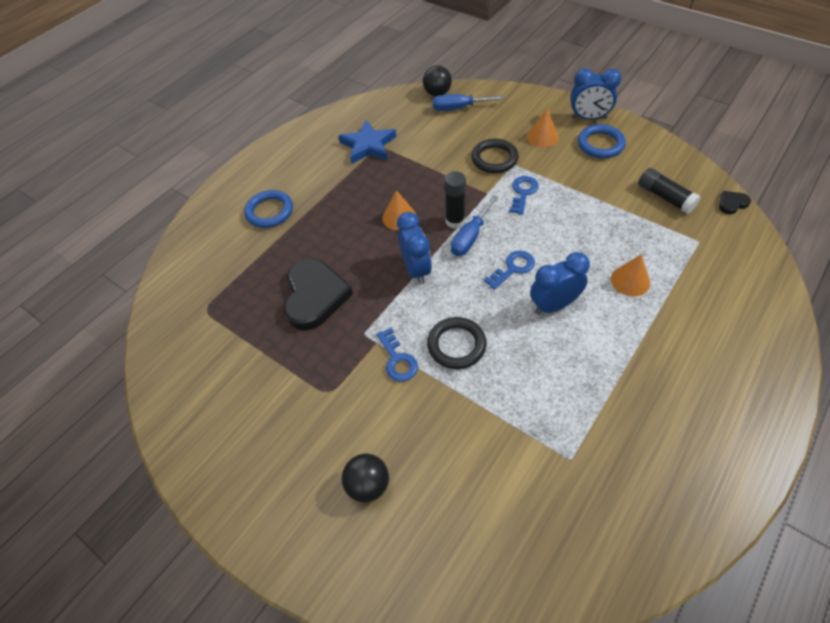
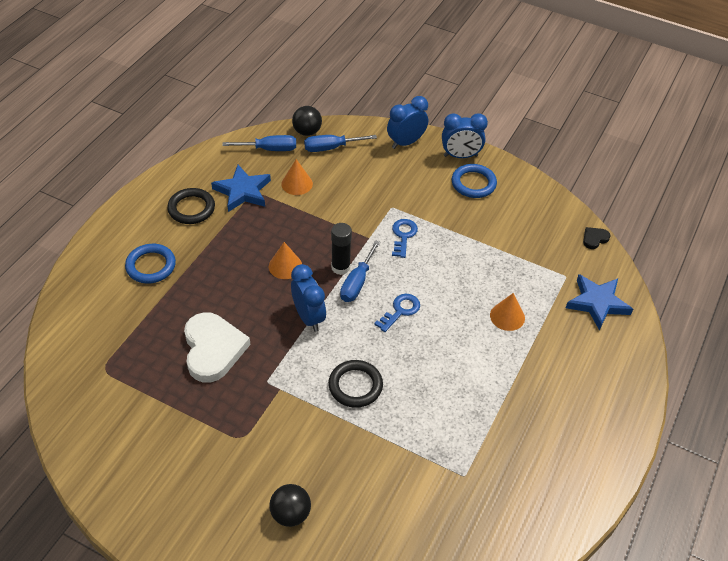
camera: 15 degrees left, 5 degrees down
(315, 296) = (213, 349): black heart -> white heart
(397, 359) = (302, 403): blue key -> none
(399, 108) = (269, 149): none -> blue screwdriver
(494, 159) = (372, 202): black ring -> black ring (191, 208)
(542, 137) = (417, 177): orange cone -> orange cone (297, 184)
(554, 305) = (440, 343): blue clock -> blue clock (406, 142)
(665, 197) = (535, 235): black glue stick -> none
(734, 272) = (597, 303): none -> blue star

